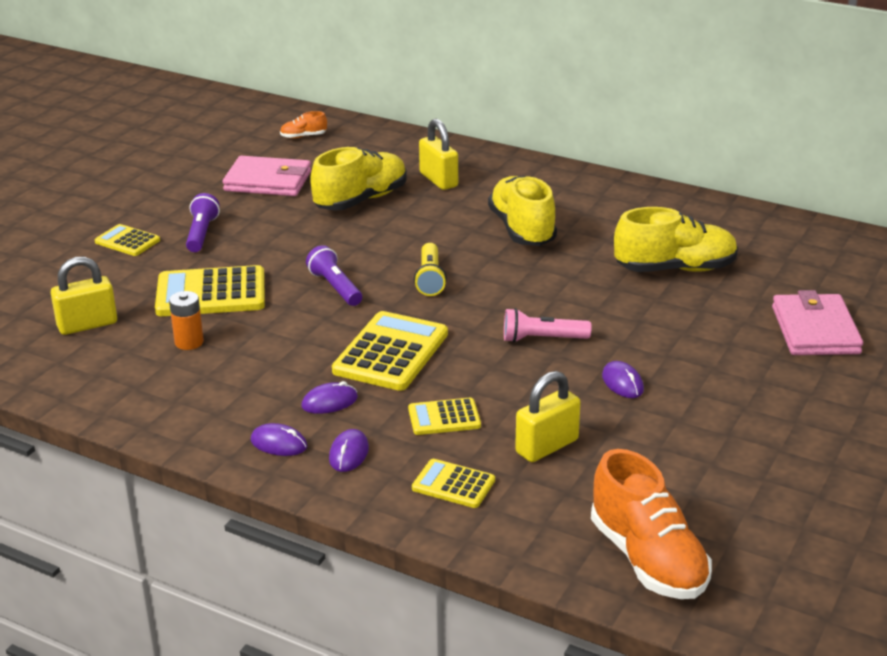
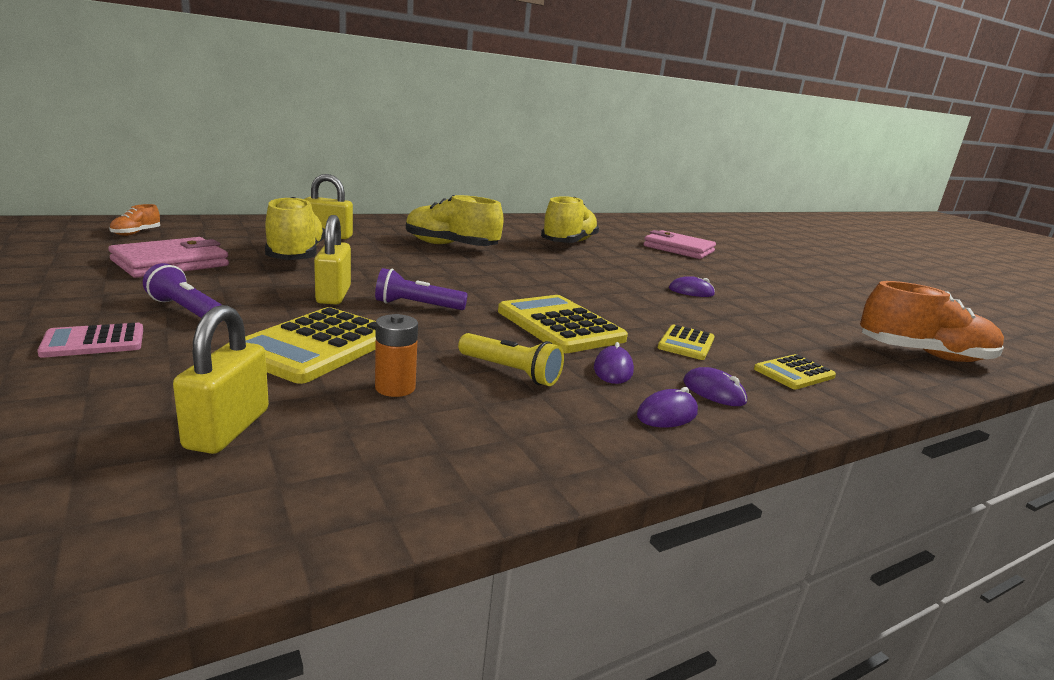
camera: 60 degrees left, 10 degrees down
(127, 241) = (94, 342): yellow calculator -> pink calculator
(430, 279) = (467, 281): yellow flashlight -> yellow flashlight (510, 372)
(542, 339) = (607, 287): pink flashlight -> none
(547, 446) = (757, 331): yellow padlock -> yellow padlock (333, 295)

